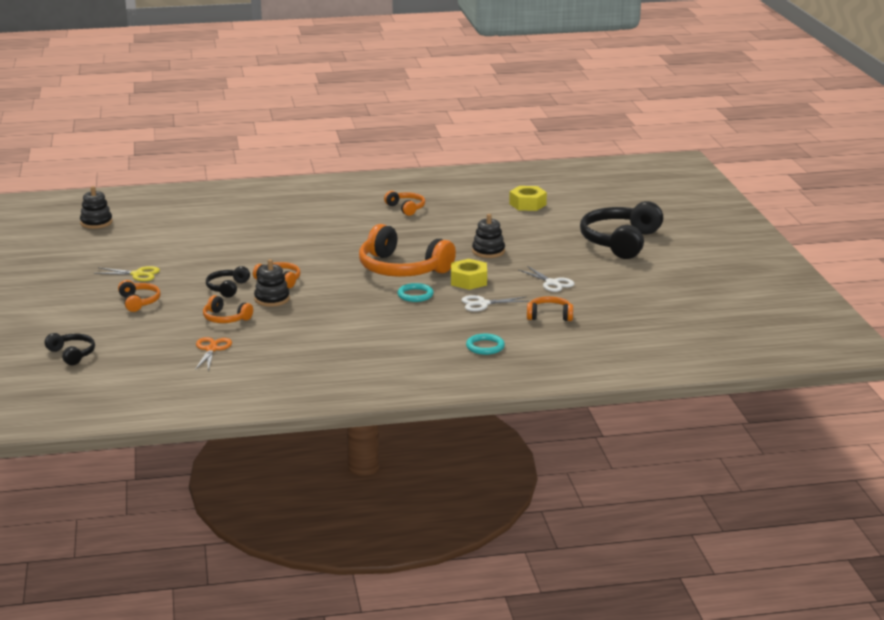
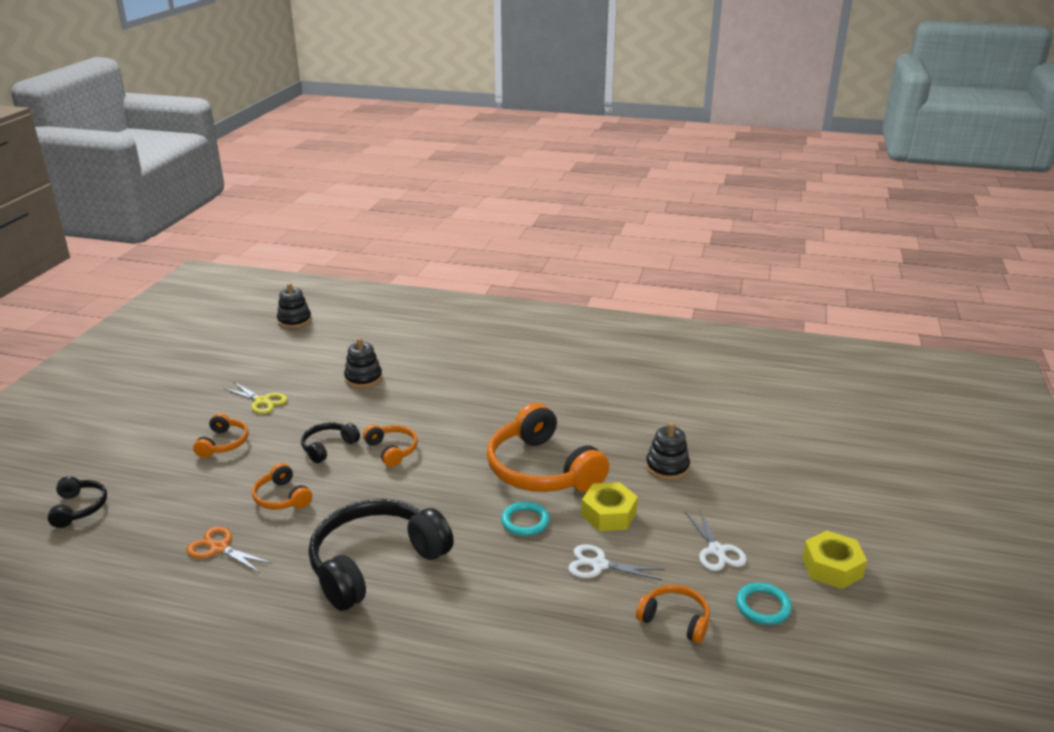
camera: 25 degrees right, 5 degrees up
(211, 349) = (219, 548): orange scissors -> orange scissors turned 90 degrees counterclockwise
(272, 299) = (358, 479): black stacking toy -> black stacking toy (363, 378)
(406, 208) = (616, 372): orange headphones -> none
(485, 347) = (544, 659): turquoise ring -> turquoise ring (763, 606)
(527, 204) = (764, 399): yellow nut -> yellow nut (832, 567)
(620, 242) = (854, 495): black headphones -> black headphones (375, 563)

